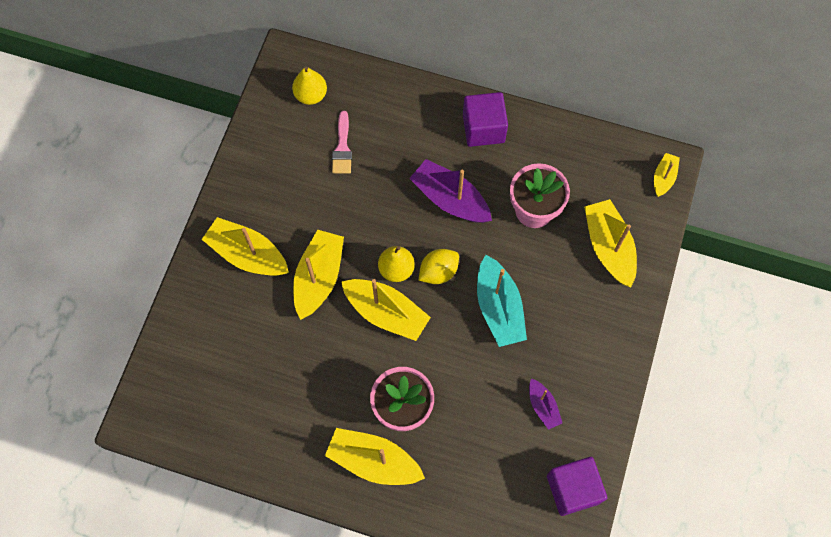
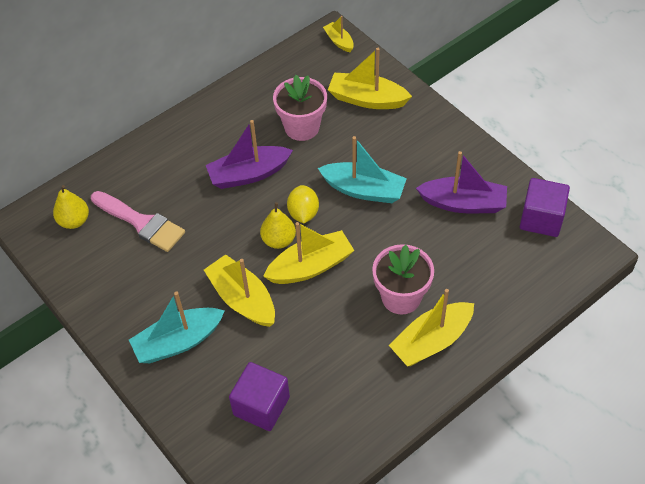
camera: 55 degrees left, 15 degrees down
(248, 254) = (178, 342): yellow boat -> turquoise boat
(342, 147) = (141, 223): pink brush -> pink brush, size x1.58
(483, 128) = (208, 123): purple cube -> purple cube (261, 406)
(543, 406) = (463, 203): purple boat -> purple boat, size x1.85

